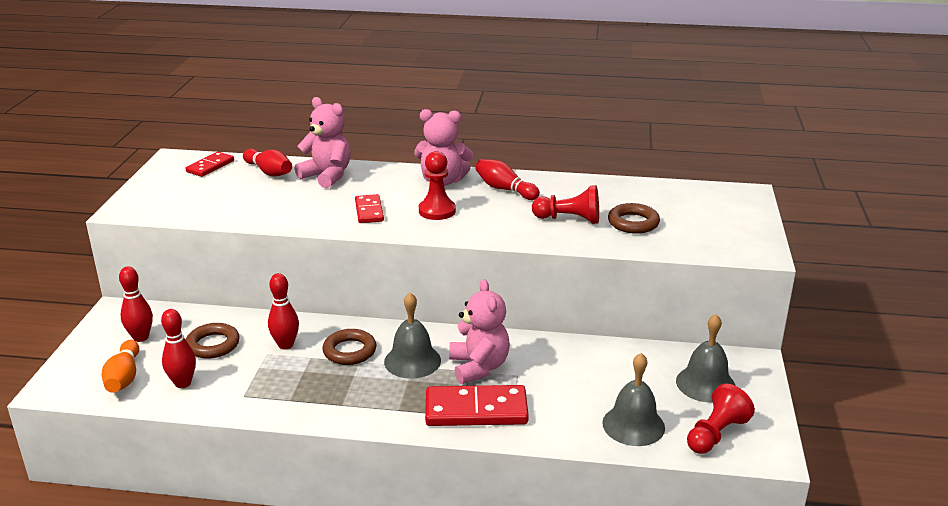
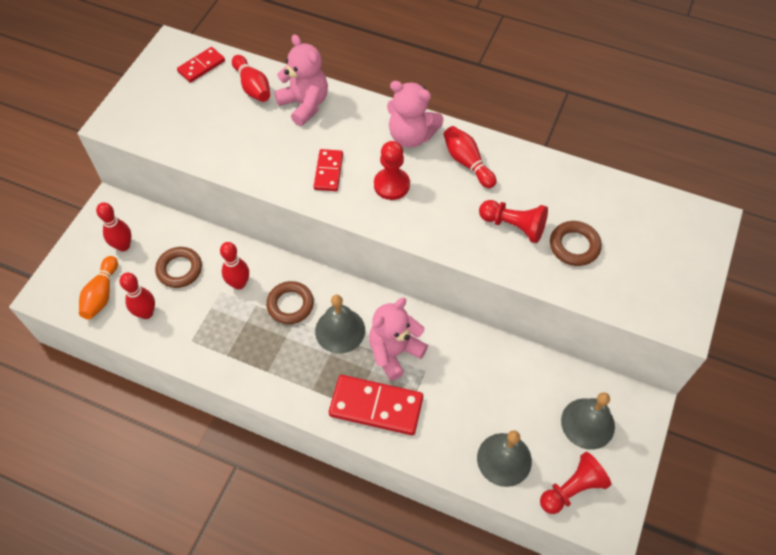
camera: 15 degrees right, 30 degrees up
(479, 367) = (394, 352): pink teddy bear -> pink teddy bear turned 135 degrees counterclockwise

